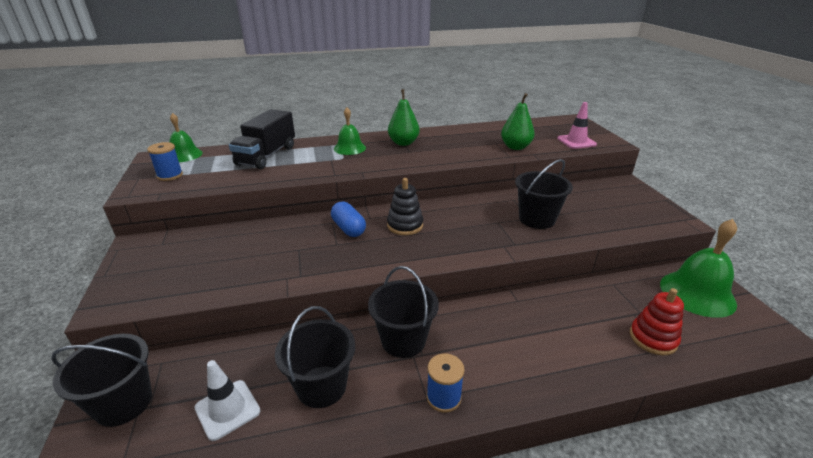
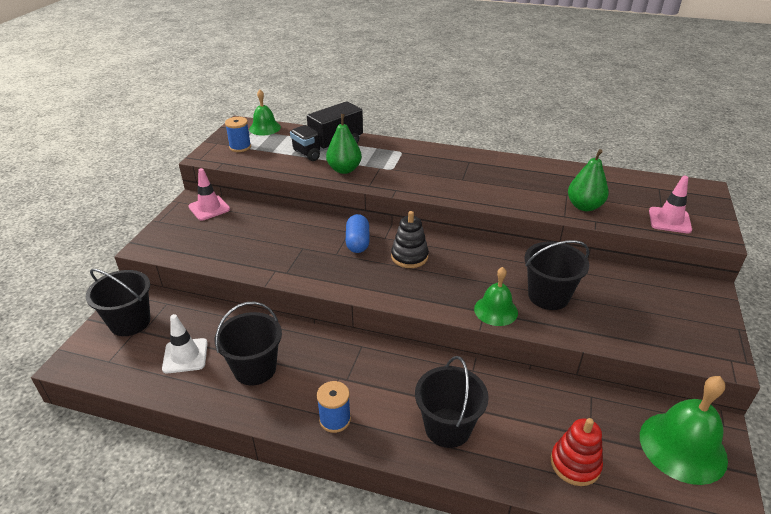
camera: 30 degrees right, 5 degrees up
(162, 245) = (209, 208): none -> pink traffic cone
(349, 148) = (408, 159): green bell -> green bell (496, 310)
(403, 143) = (466, 167): green pear -> green pear (344, 169)
(403, 340) = (341, 361): black bucket -> black bucket (447, 427)

